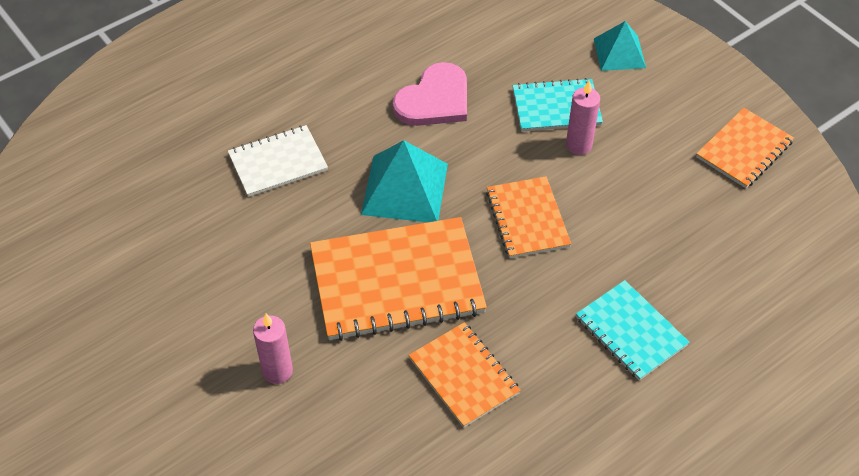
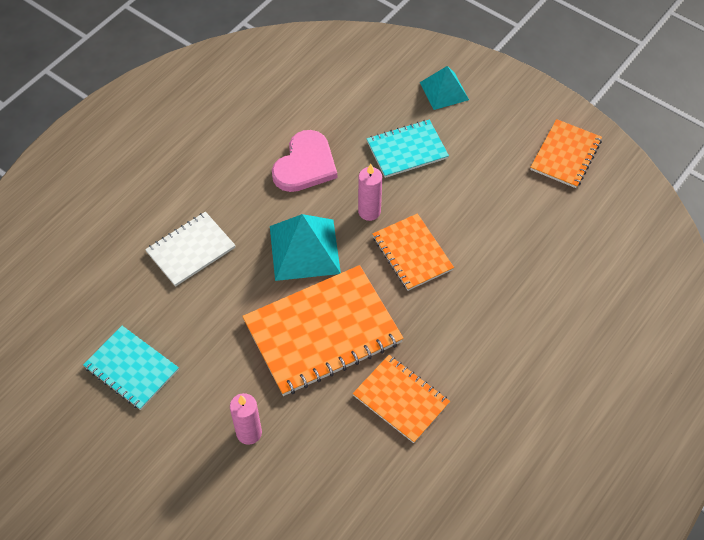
camera: 15 degrees left, 5 degrees up
(579, 145) = (434, 179): pink candle -> pink candle (369, 211)
(631, 331) = (521, 330): turquoise notebook -> turquoise notebook (131, 368)

